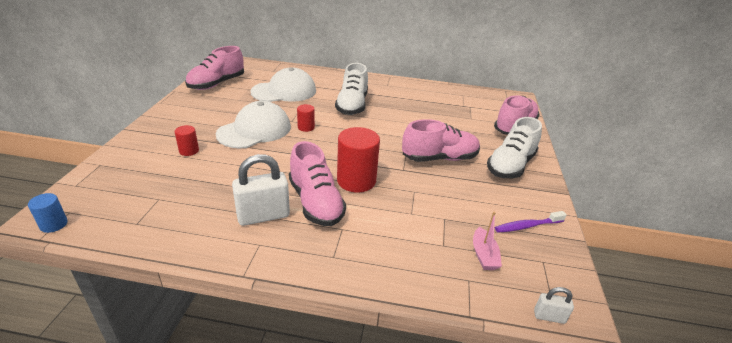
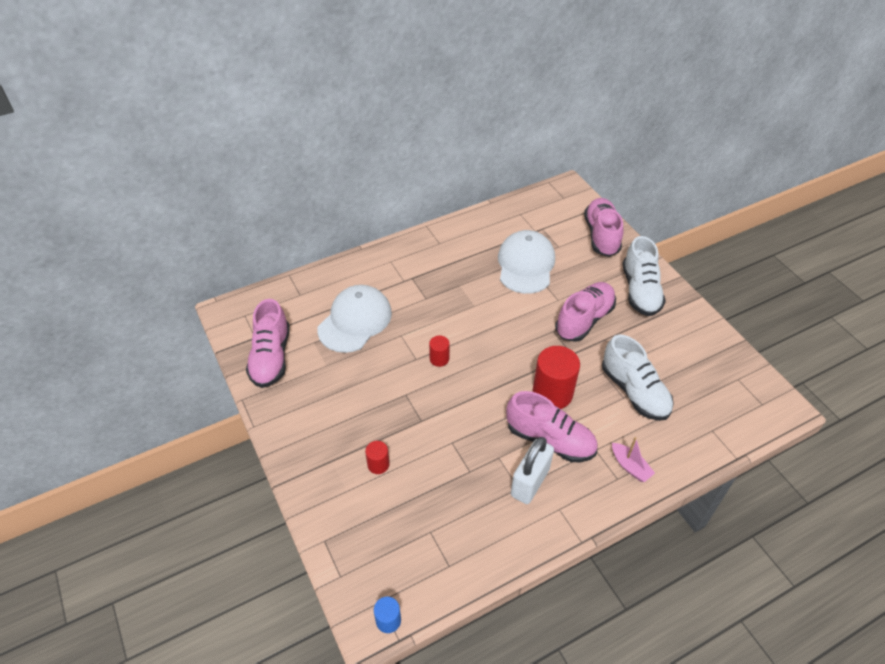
camera: 35 degrees left, 15 degrees up
(254, 130) = (400, 396): white cap -> white cap (525, 264)
(352, 105) = (443, 298): white shoe -> white shoe (634, 391)
(484, 255) = (702, 401): pink boat -> pink boat (630, 466)
(527, 226) = (703, 352): purple toothbrush -> none
(549, 317) = (775, 423): white padlock -> none

